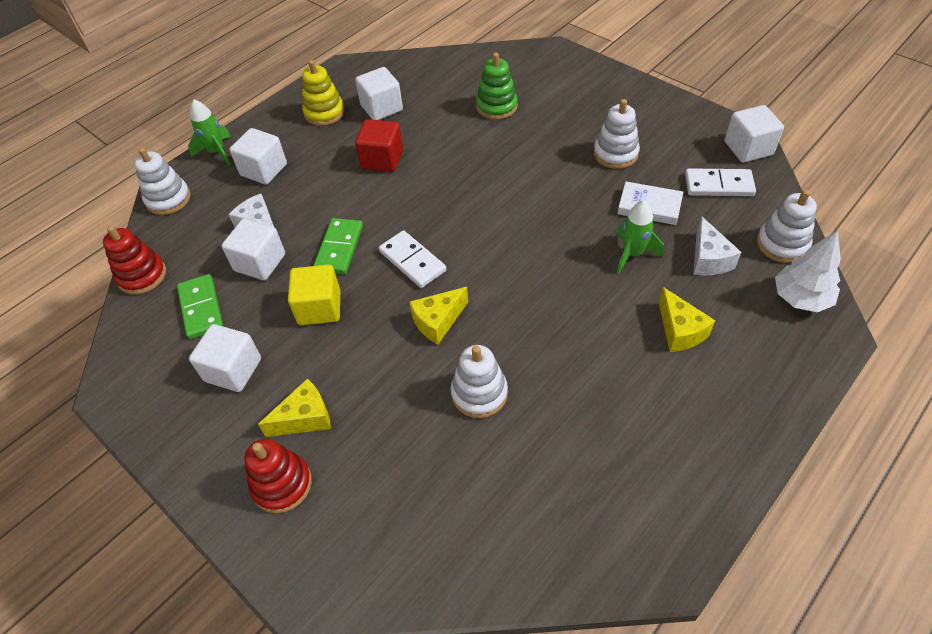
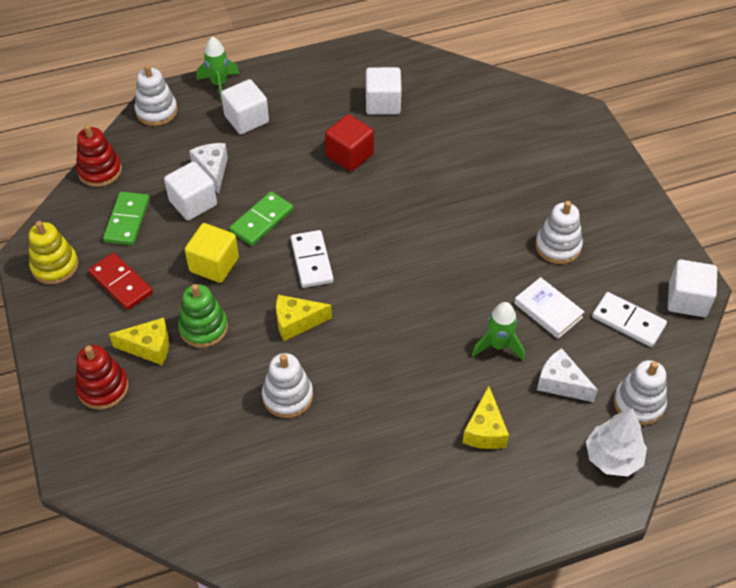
camera: 25 degrees right, 0 degrees up
(233, 370) = (121, 283): white cube -> red domino
(324, 113) = (331, 86): yellow stacking toy -> yellow stacking toy (55, 266)
(496, 106) = (485, 149): green stacking toy -> green stacking toy (203, 328)
(708, 259) = (561, 383): white cheese -> white cheese turned 105 degrees clockwise

